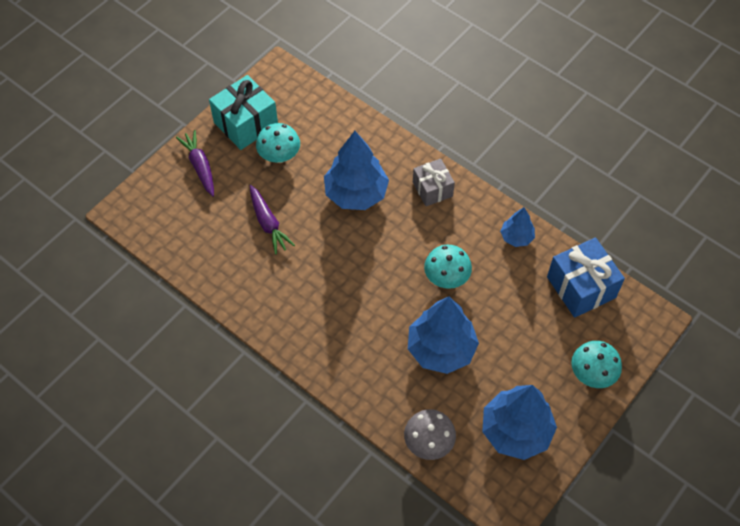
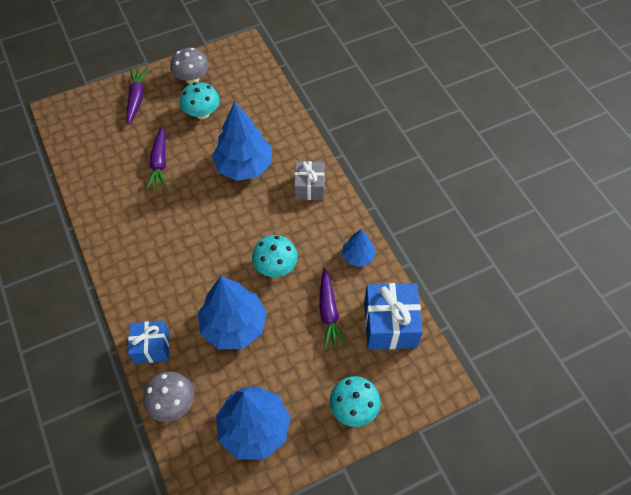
camera: 25 degrees right, 0 degrees up
(246, 124) = (192, 79): turquoise gift -> grey mushroom
(376, 402) = (151, 347): none -> blue gift
(520, 300) = (329, 312): none -> purple carrot

